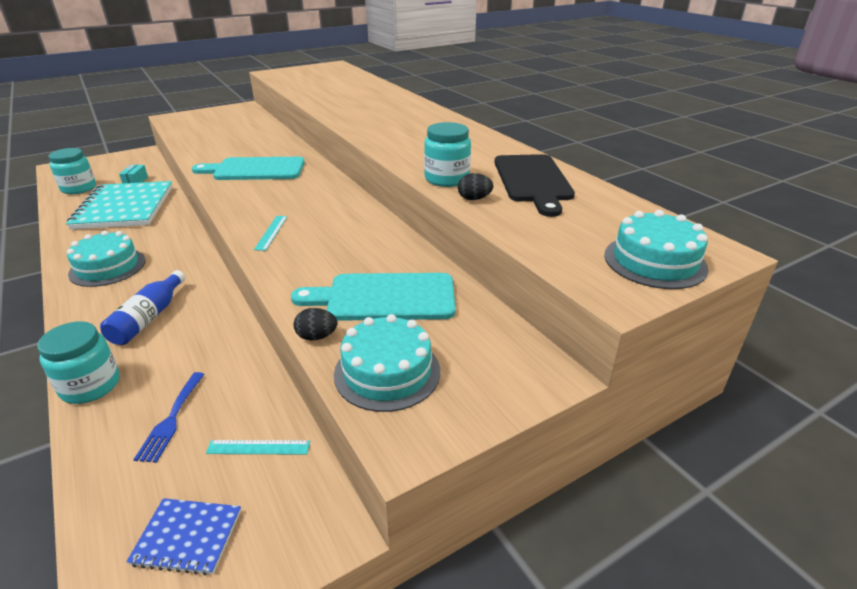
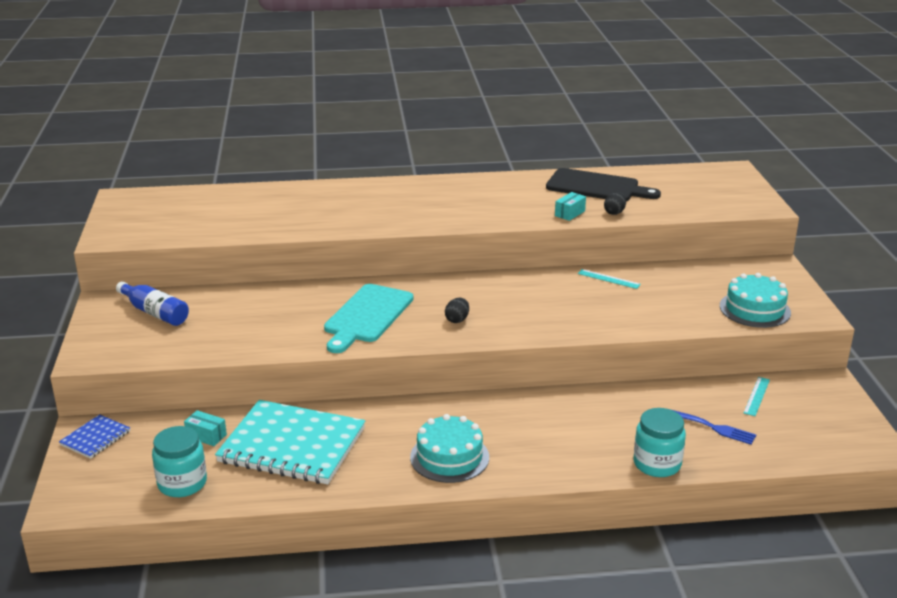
camera: 65 degrees left, 5 degrees down
(149, 318) = (569, 434): blue bottle -> blue bottle (155, 312)
(187, 537) = (821, 427): blue notebook -> blue notebook (95, 438)
(271, 232) = (532, 324): turquoise ruler -> turquoise ruler (608, 279)
(317, 336) = (706, 326): black egg -> black egg (457, 320)
(384, 298) = (670, 295): turquoise cutting board -> none
(446, 179) = (570, 213): turquoise jar -> turquoise box
(654, 261) = (735, 187): turquoise cake -> none

